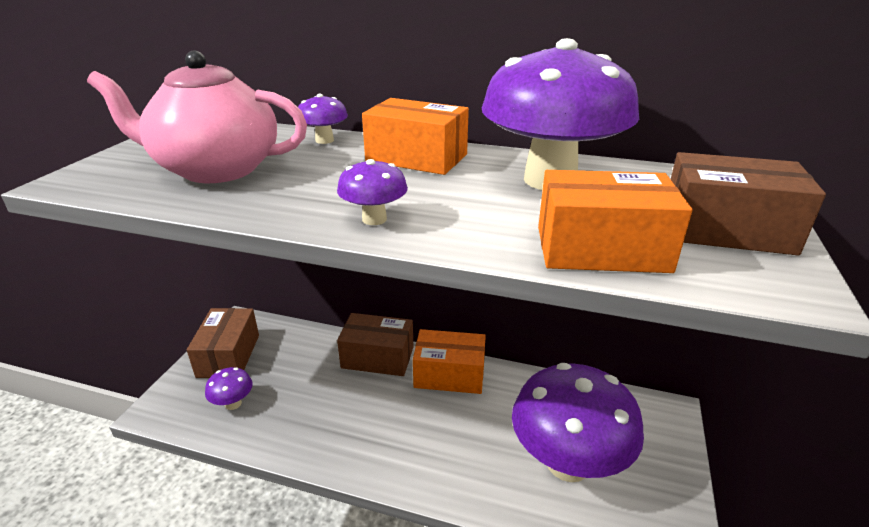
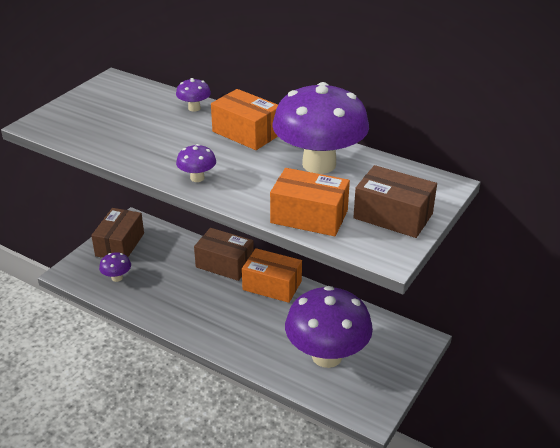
camera: 15 degrees right, 5 degrees up
(216, 169) = (120, 126): pink teapot -> none

